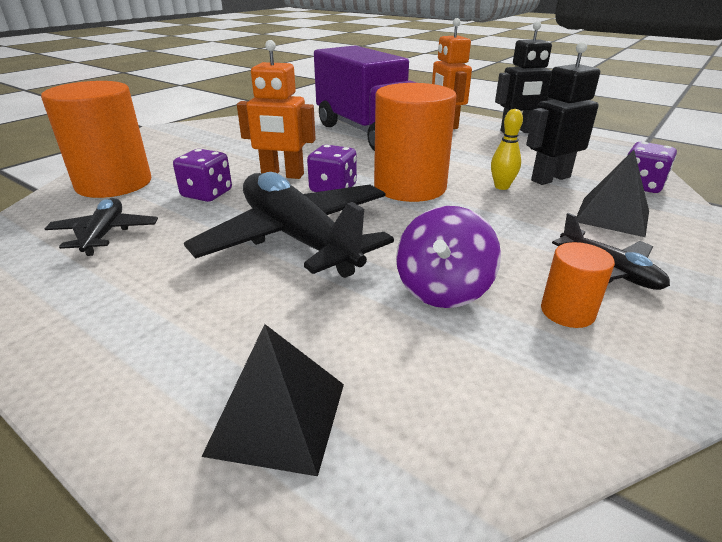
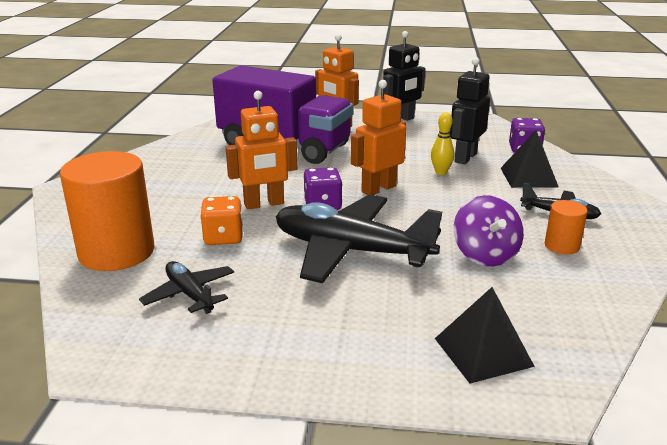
camera: 30 degrees left, 5 degrees down
(207, 194) = (223, 237): purple dice -> orange dice
(410, 187) = (378, 189): orange cylinder -> orange robot

